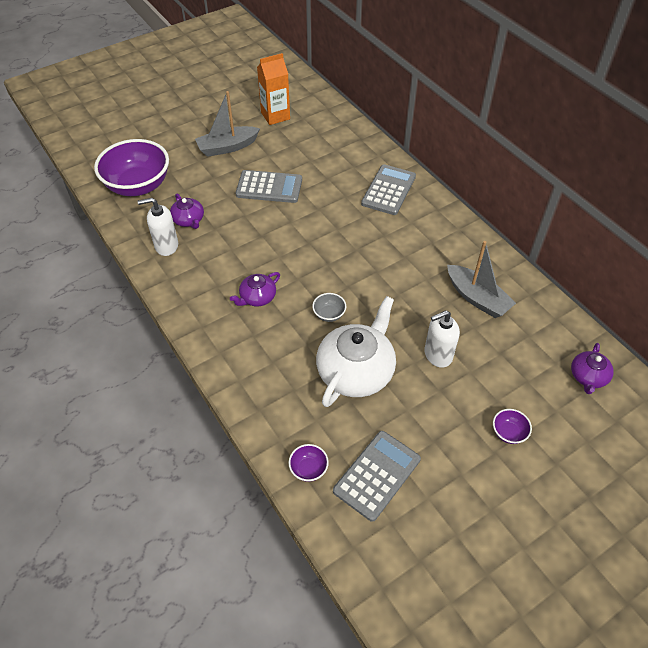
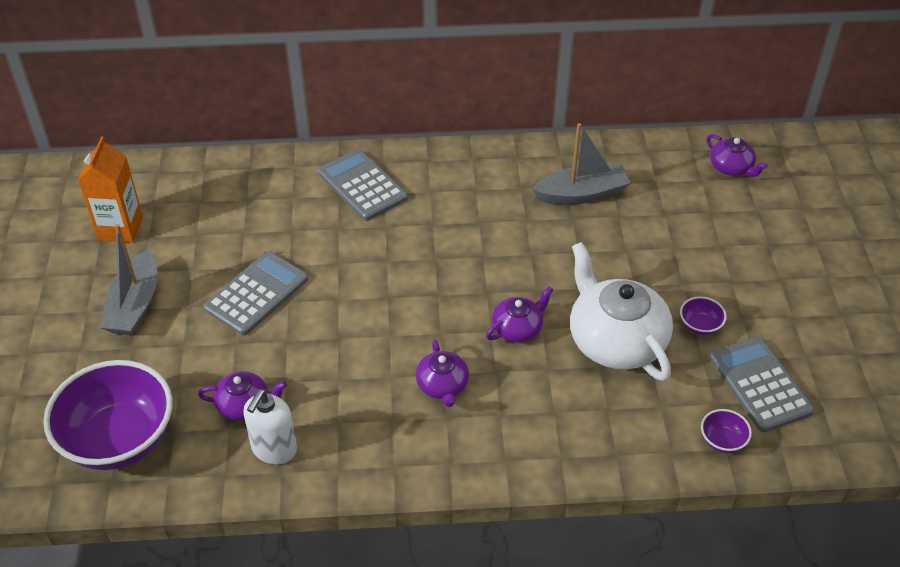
camera: 60 degrees left, 5 degrees down
(329, 314) = (518, 328): grey bowl -> purple teapot
(437, 355) = (637, 262): white soap dispenser -> none
(508, 433) = (763, 257): purple bowl -> purple bowl (700, 326)

